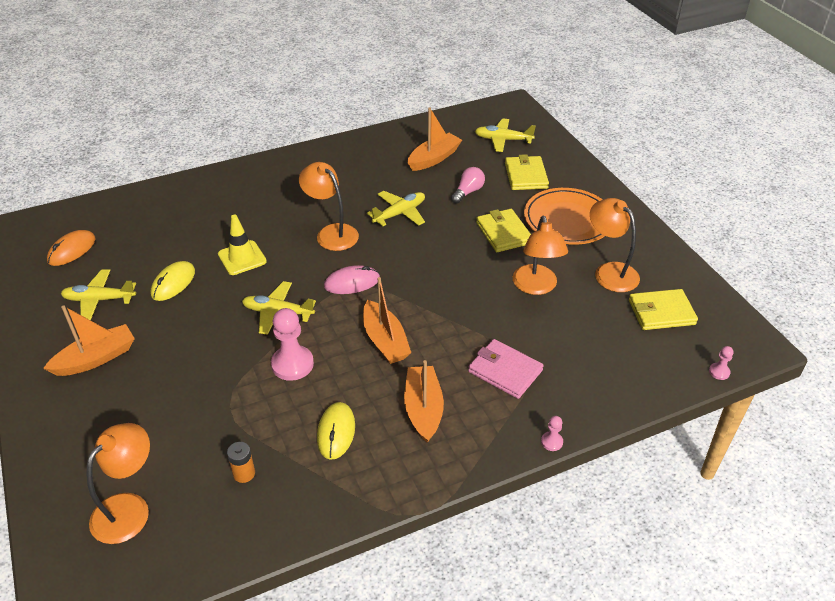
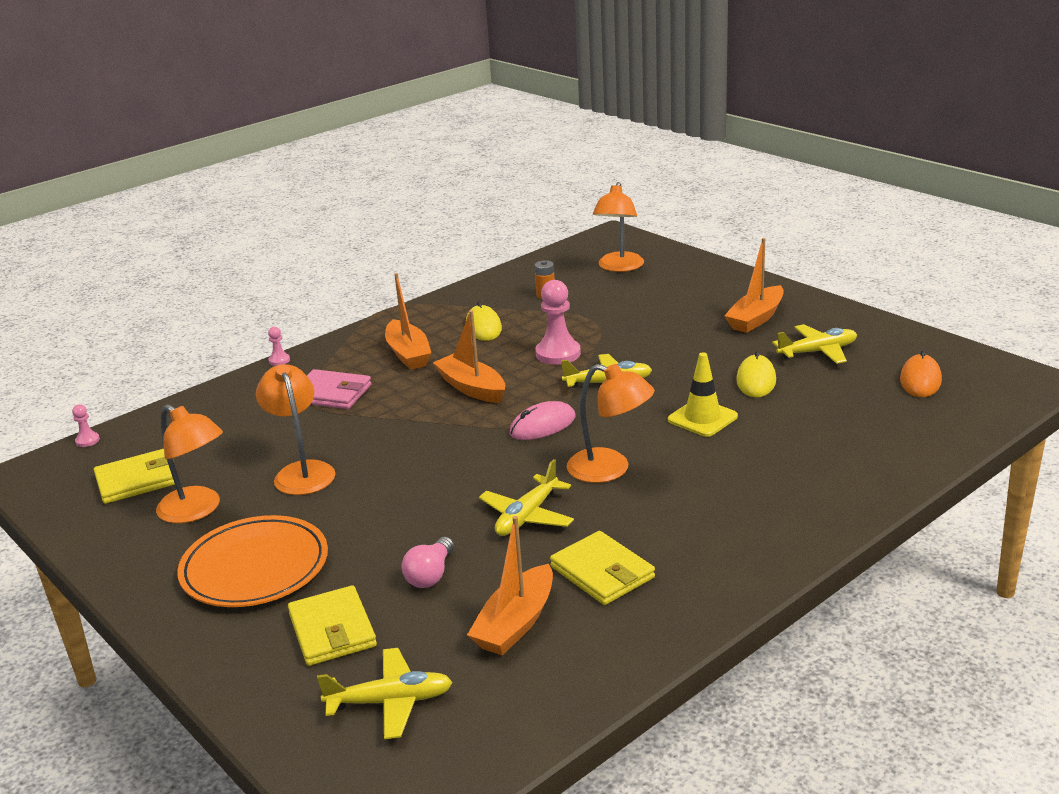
camera: 165 degrees right, 15 degrees down
(503, 233) = (357, 525): yellow wallet -> yellow wallet (602, 572)

